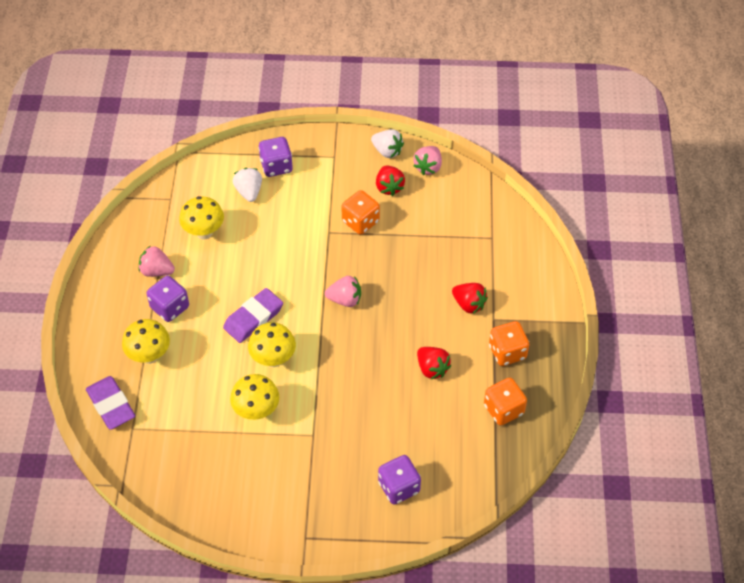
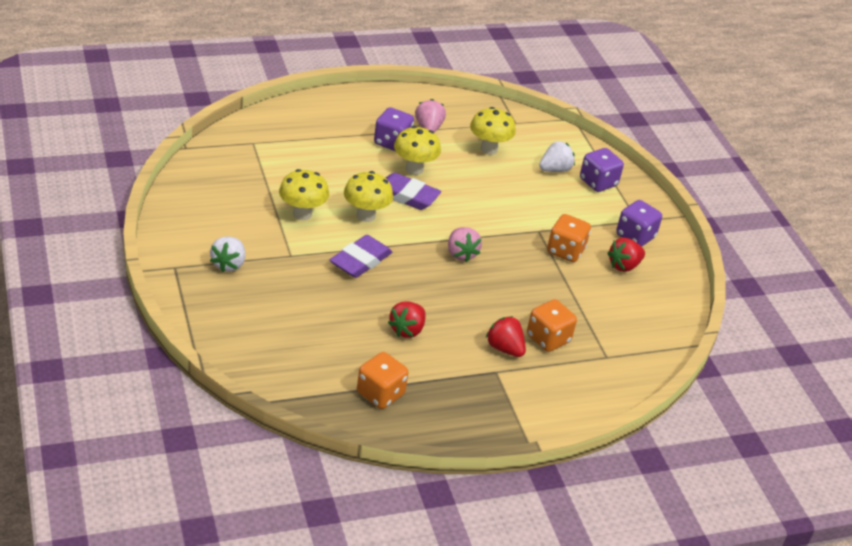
camera: 65 degrees right, 15 degrees down
(111, 405) = (272, 126): purple eraser -> purple eraser (360, 260)
(149, 355) = (333, 139): yellow mushroom -> yellow mushroom (414, 169)
(387, 151) = (671, 258): white strawberry -> white strawberry (228, 264)
(399, 487) = (253, 324): purple dice -> purple dice (635, 236)
(428, 167) = (671, 292): pink strawberry -> none
(469, 304) = (504, 348): red strawberry -> red strawberry turned 120 degrees clockwise
(507, 352) = (457, 388): orange dice -> orange dice (548, 339)

